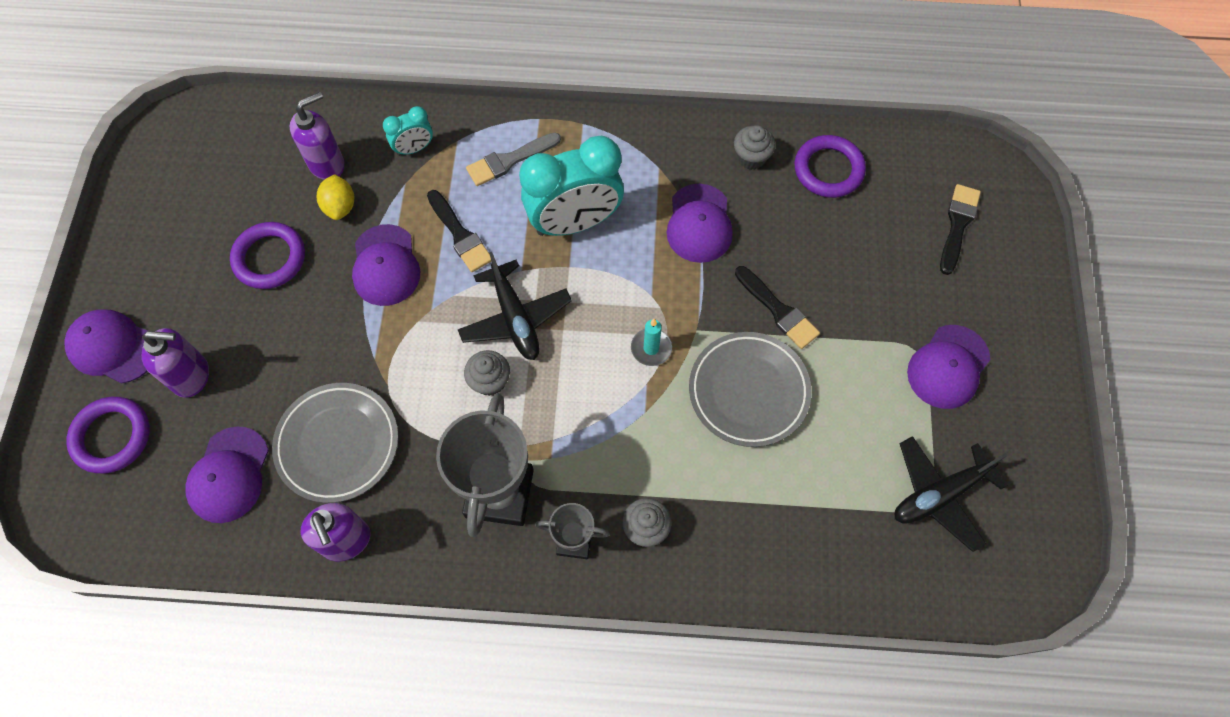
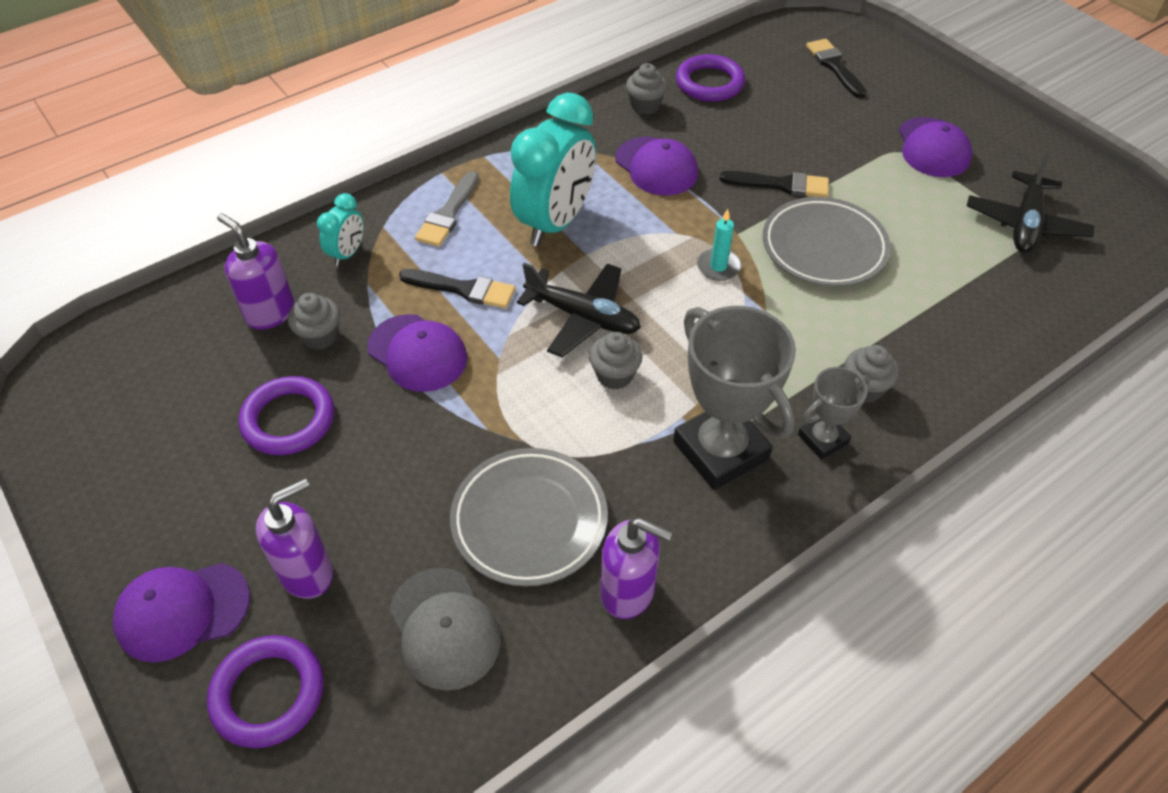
camera: 40 degrees left, 15 degrees down
(229, 475) = (444, 628): purple cap -> grey cap
(327, 164) = (270, 313): purple soap dispenser -> purple soap dispenser turned 60 degrees counterclockwise
(340, 206) = (320, 336): yellow lemon -> grey cupcake

